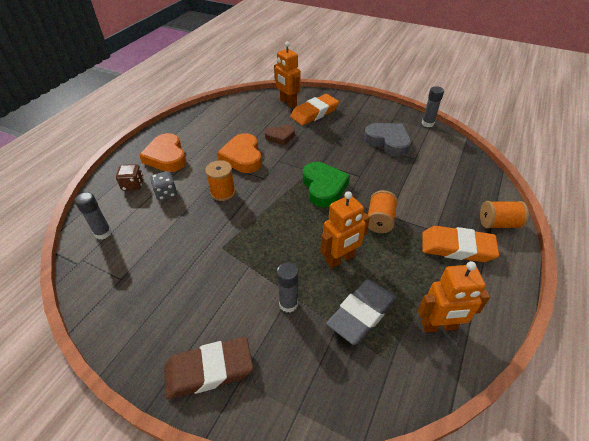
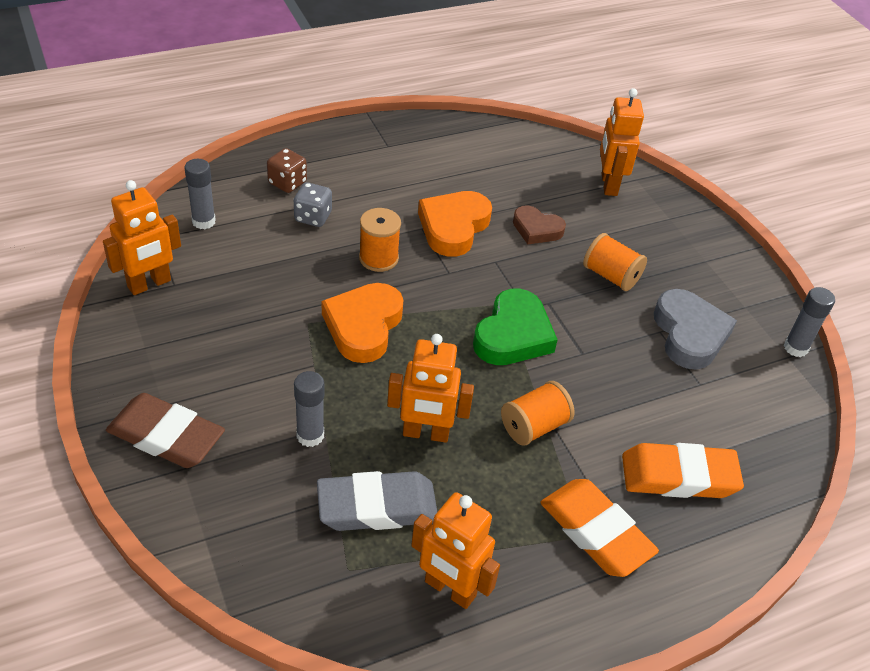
camera: 35 degrees right, 0 degrees up
(104, 289) = (149, 284): none -> orange robot
(166, 157) = (360, 169): orange heart -> orange heart (363, 326)
(314, 113) = (629, 223): orange eraser -> orange eraser (679, 476)
(498, 223) = (701, 550): orange spool -> orange spool (611, 276)

